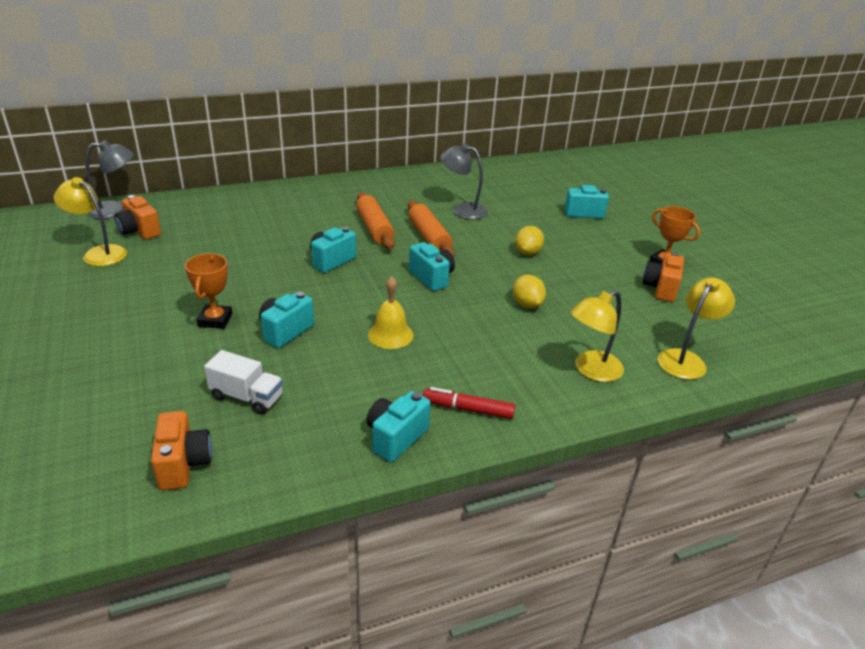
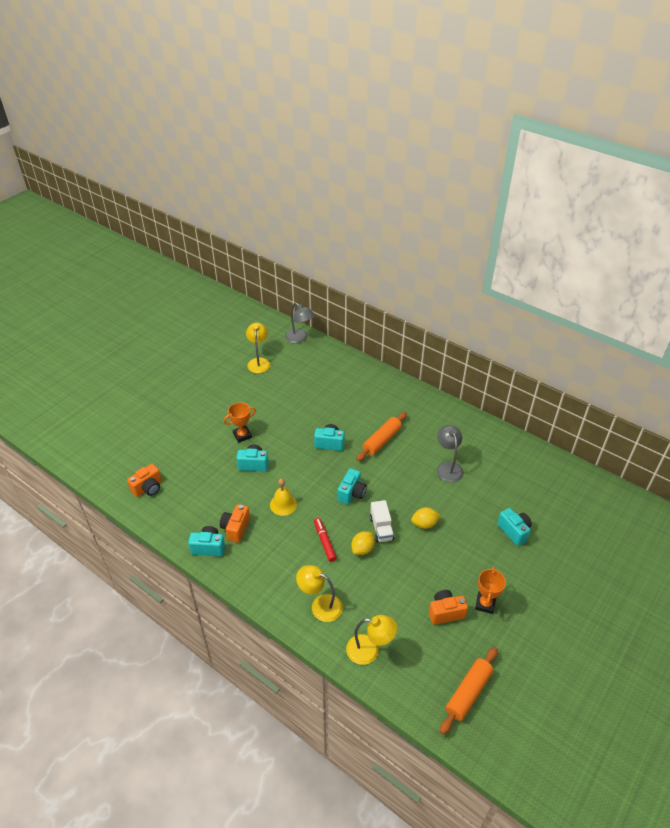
camera: 60 degrees right, 10 degrees up
(139, 231) = (289, 360): orange camera -> orange camera (235, 528)
(247, 397) = (198, 481): white truck -> white truck (381, 528)
(429, 237) = (396, 469): orange rolling pin -> orange rolling pin (468, 693)
(468, 409) = (247, 565): red marker -> red marker (324, 542)

